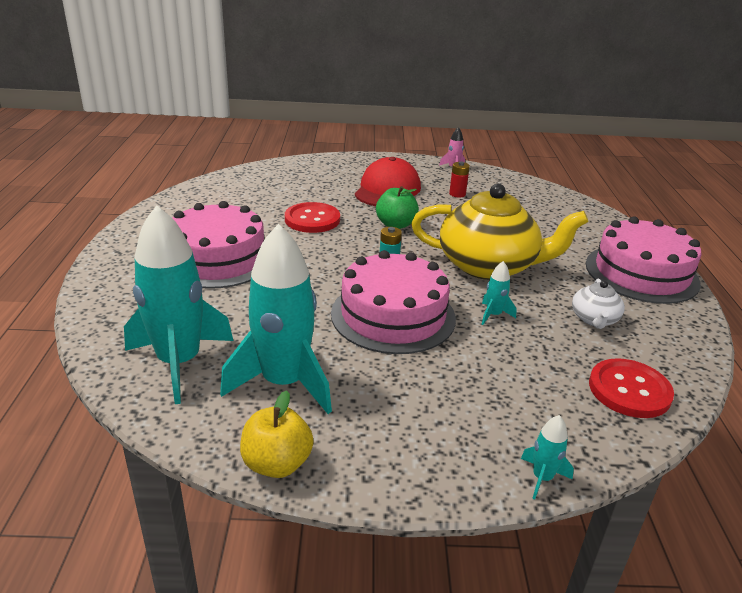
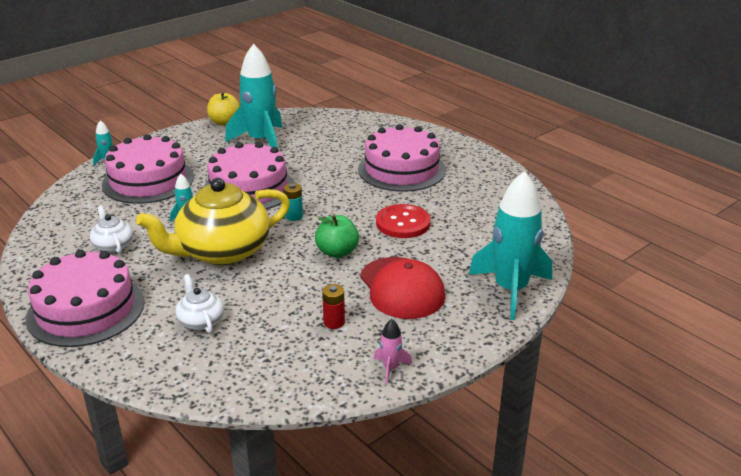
camera: 140 degrees right, 0 degrees up
(179, 362) = (319, 127): turquoise rocket -> turquoise rocket (510, 290)
(503, 393) = (148, 180): none -> pink cake
(549, 229) = (201, 321): none -> white teapot
(629, 390) = (74, 211): red button -> none

